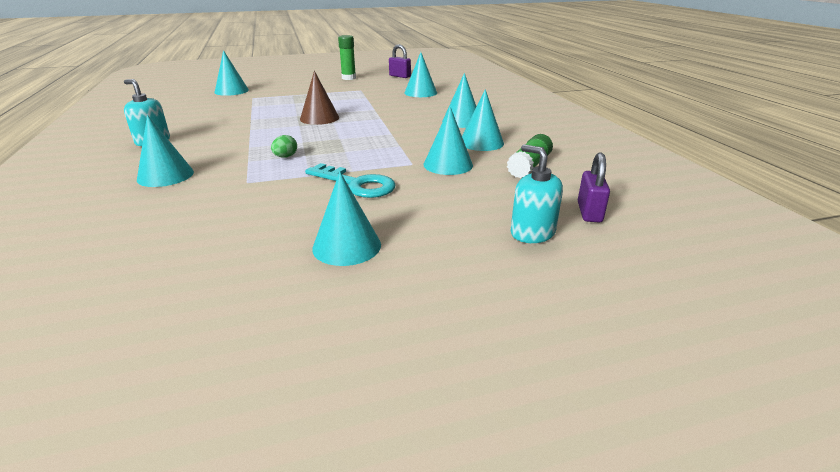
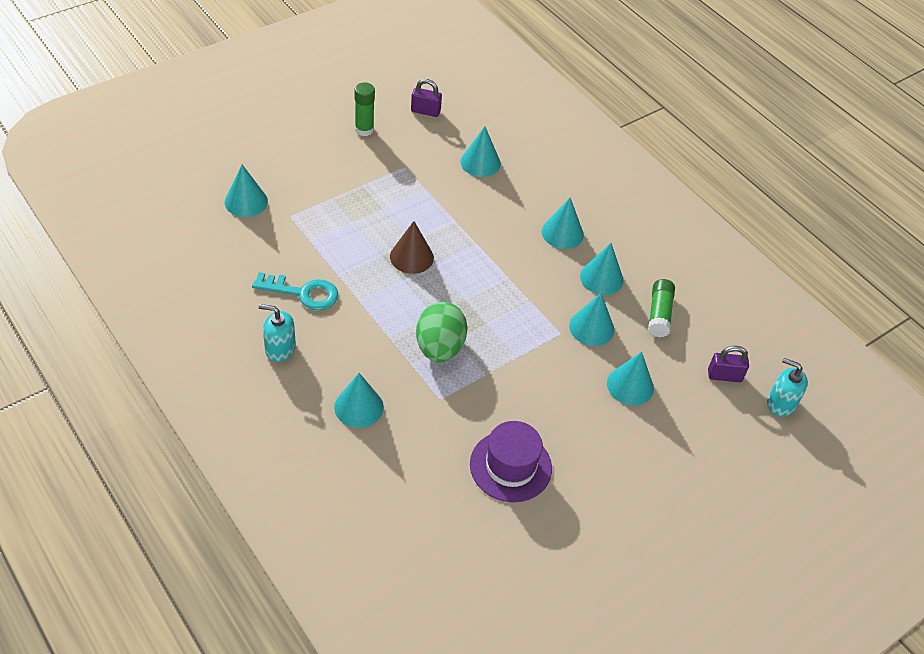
camera: 25 degrees left, 20 degrees up
(260, 235) = (510, 466): none -> purple hat
(285, 157) = (439, 348): green egg -> green egg, size x2.37
(346, 246) = (579, 461): turquoise cone -> turquoise cone (630, 385)
(356, 184) = (534, 379): turquoise key -> turquoise key (303, 293)
(532, 233) = (694, 412): turquoise soap dispenser -> turquoise soap dispenser (780, 403)
(589, 212) = (724, 376): purple padlock -> purple padlock turned 75 degrees counterclockwise

